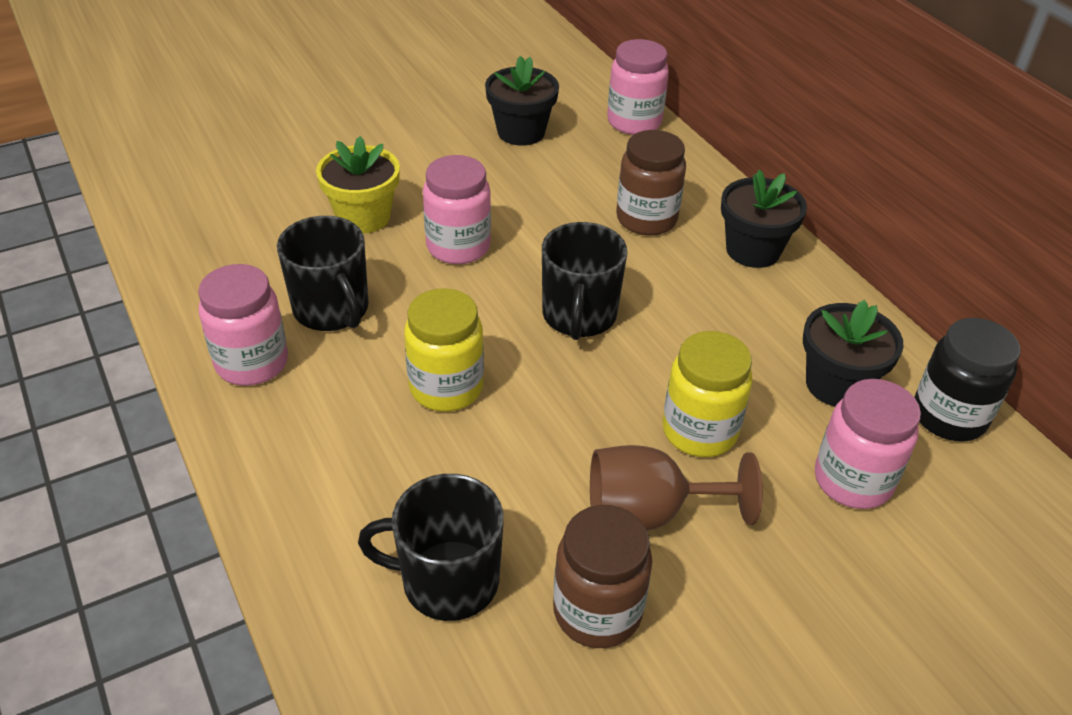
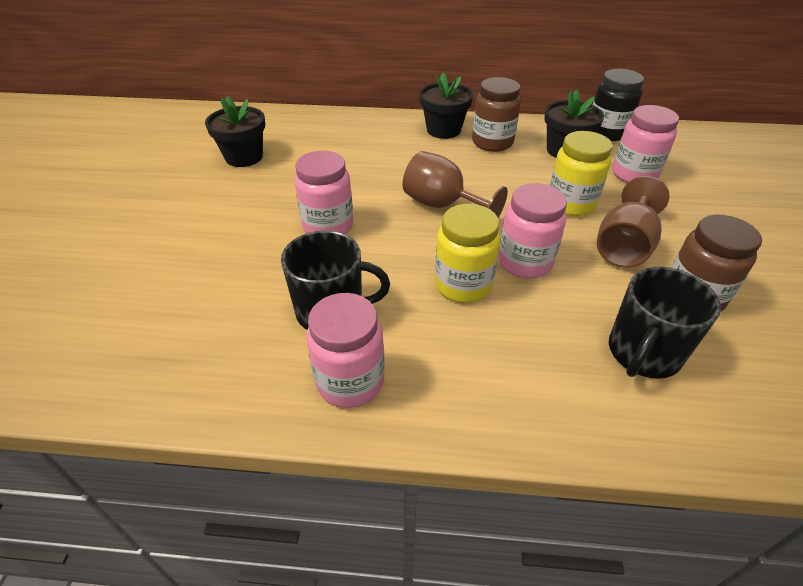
camera: 55 degrees left, 0 degrees up
(363, 217) = (244, 256): yellow flower pot -> none
(579, 316) = (442, 205): black mug -> brown goblet
(634, 122) = (290, 118): pink jar -> pink jar (525, 262)
(646, 219) = (382, 149): brown jar -> brown jar (492, 142)

